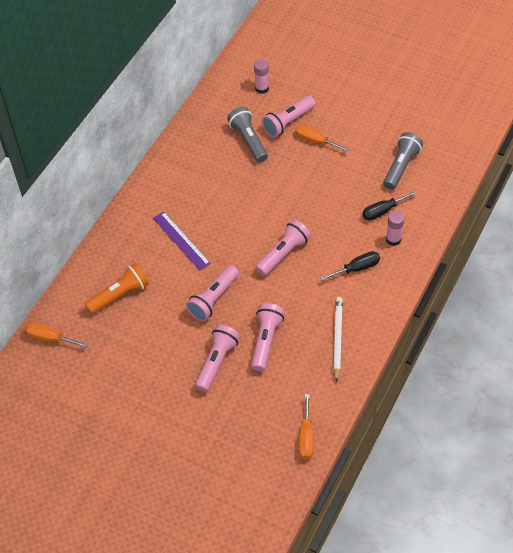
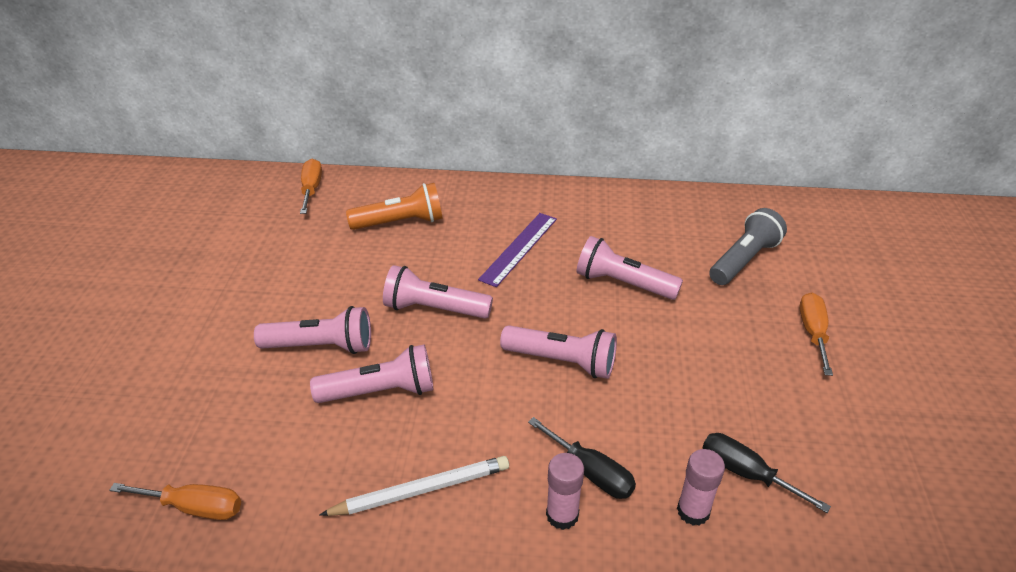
camera: 65 degrees right, 15 degrees down
(120, 295) = (400, 222): orange flashlight -> orange flashlight turned 45 degrees counterclockwise
(261, 88) = (850, 245): pink glue stick -> pink glue stick (562, 515)
(288, 122) = (817, 291): pink flashlight -> pink flashlight (623, 283)
(306, 437) = (194, 507): orange screwdriver -> orange screwdriver turned 150 degrees counterclockwise
(401, 166) = (871, 470): grey flashlight -> none

